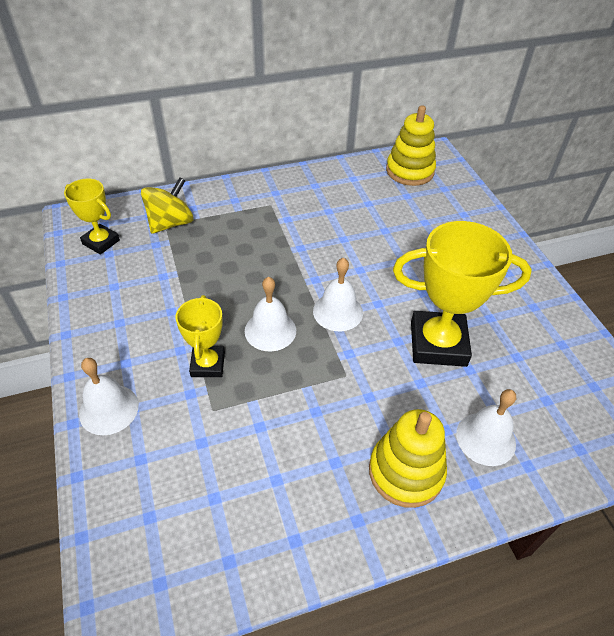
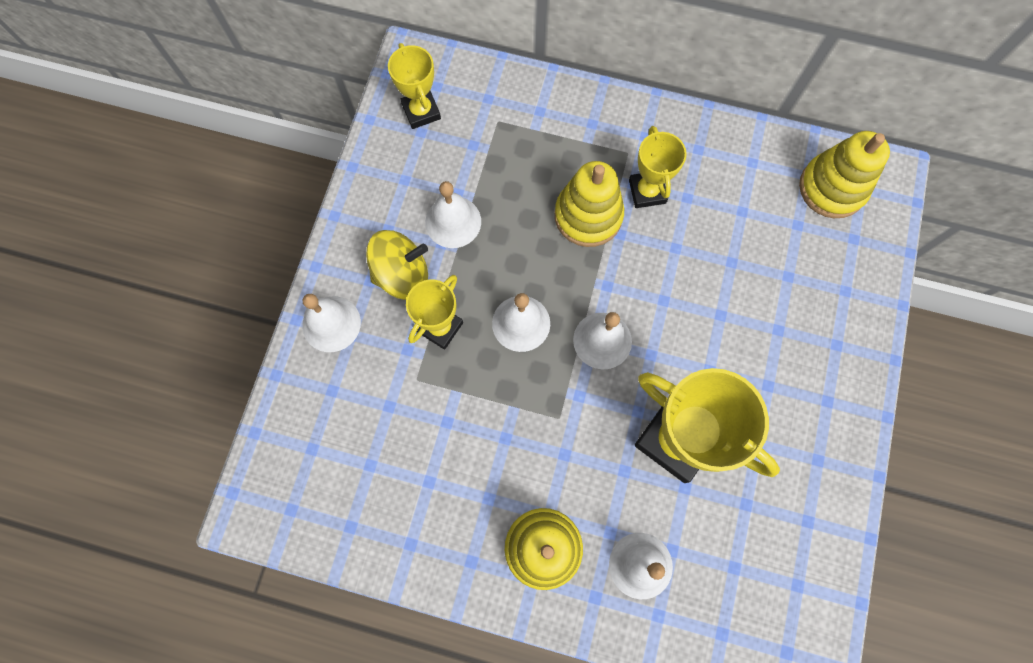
camera: 35 degrees right, 25 degrees up
(170, 223) = (504, 122): yellow spinning top -> yellow spinning top (402, 275)
(171, 294) = (453, 222): none -> white bell
(270, 247) = (588, 216): none -> yellow stacking toy
(300, 218) = (647, 191): none -> yellow trophy

